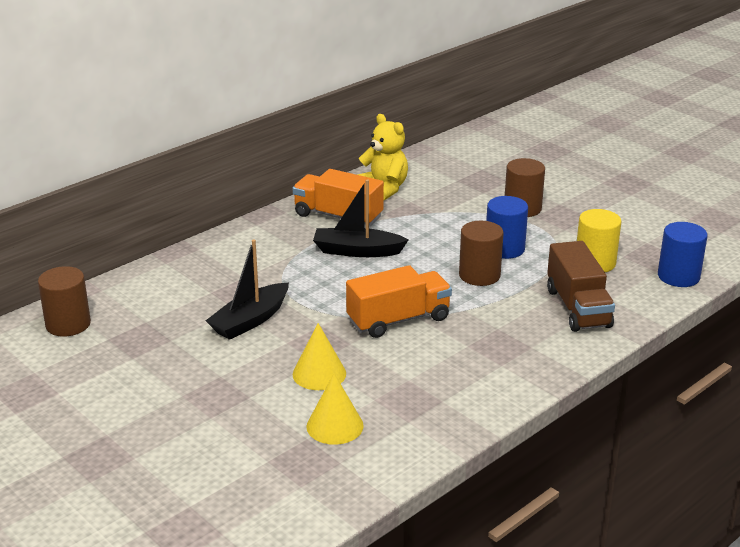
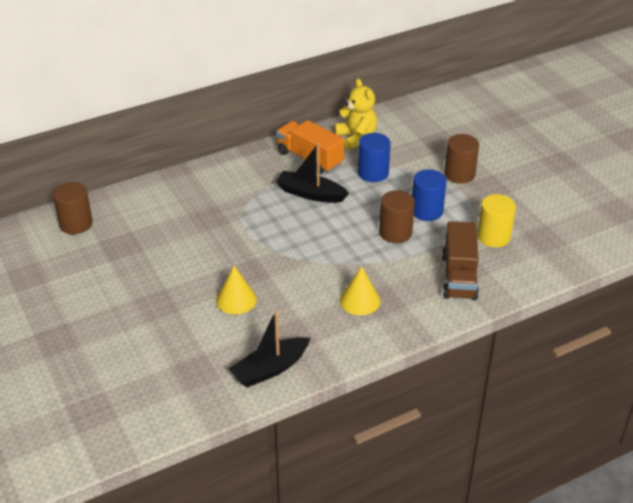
camera: 15 degrees right, 10 degrees up
(250, 320) = (205, 244): black boat -> black boat (270, 369)
(335, 426) = (229, 346): yellow cone -> yellow cone (360, 300)
(398, 320) = (315, 263): orange truck -> none
(678, 276) = (556, 261): blue cylinder -> blue cylinder (373, 173)

